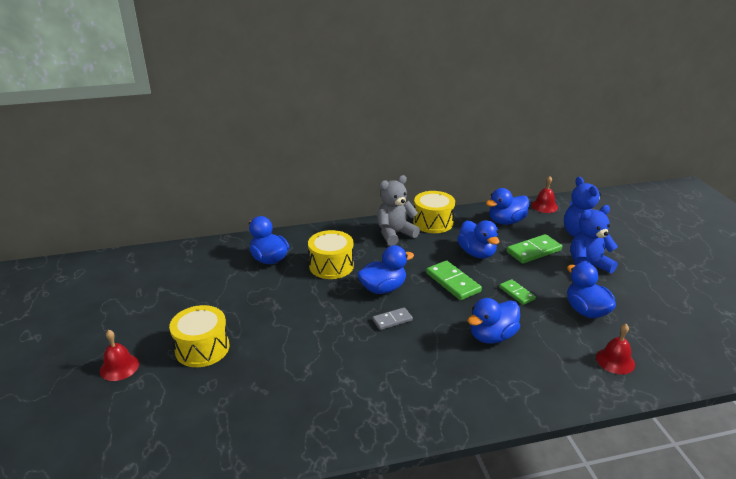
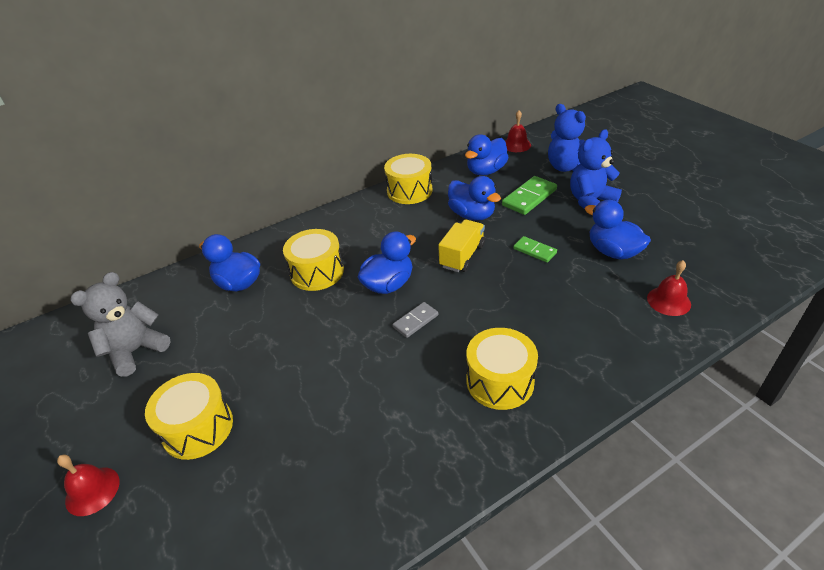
camera: 15 degrees left, 10 degrees up
(395, 234) = (373, 214): grey teddy bear -> grey teddy bear (136, 351)
(438, 380) = (500, 381): none -> yellow drum
(453, 282) = (462, 256): green domino -> yellow truck
(492, 336) = (532, 309): blue duck -> none

